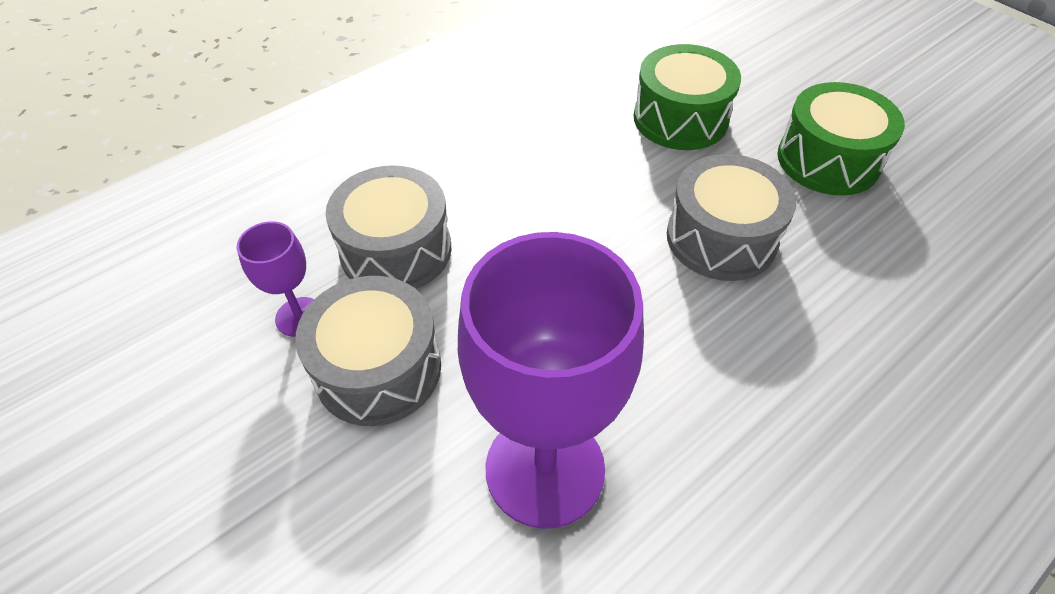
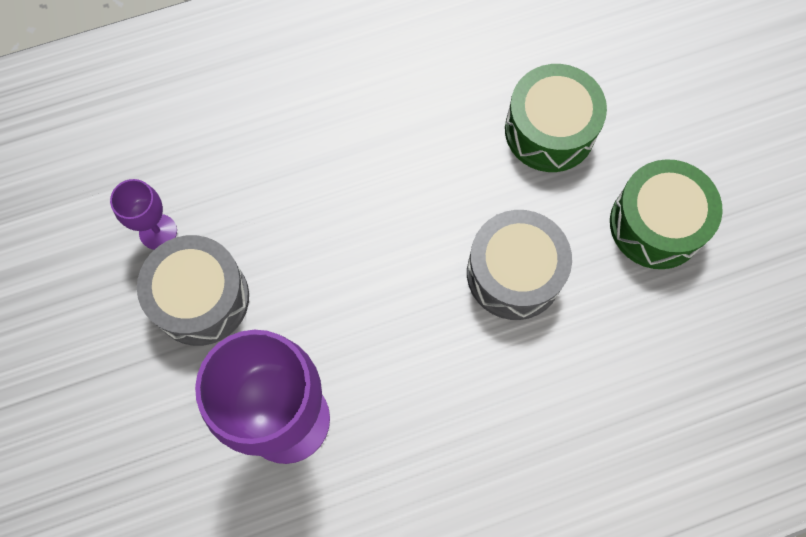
camera: 20 degrees right, 20 degrees up
(396, 250) = (248, 193): grey drum -> none

